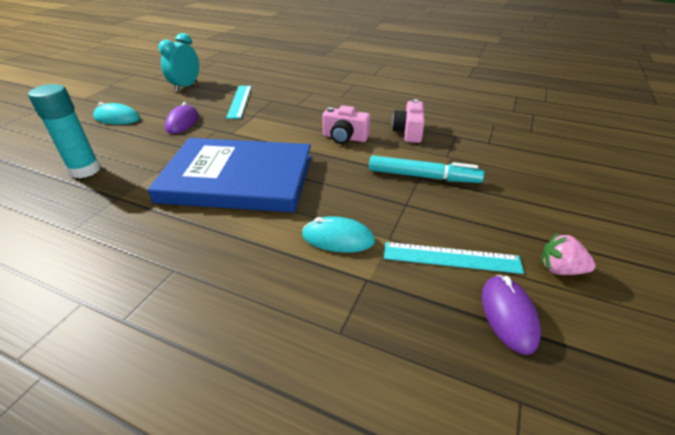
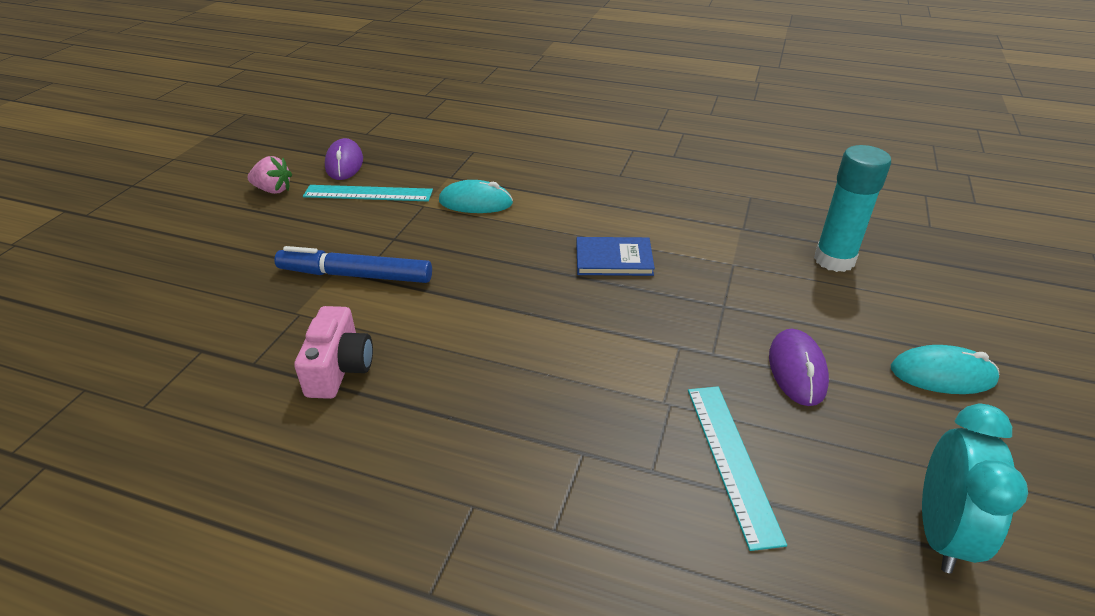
camera: 175 degrees right, 0 degrees up
(238, 178) = (614, 259): blue book -> blue book, size x0.41
(344, 138) = (465, 346): pink camera -> none
(423, 177) = (355, 275): turquoise marker -> blue marker

